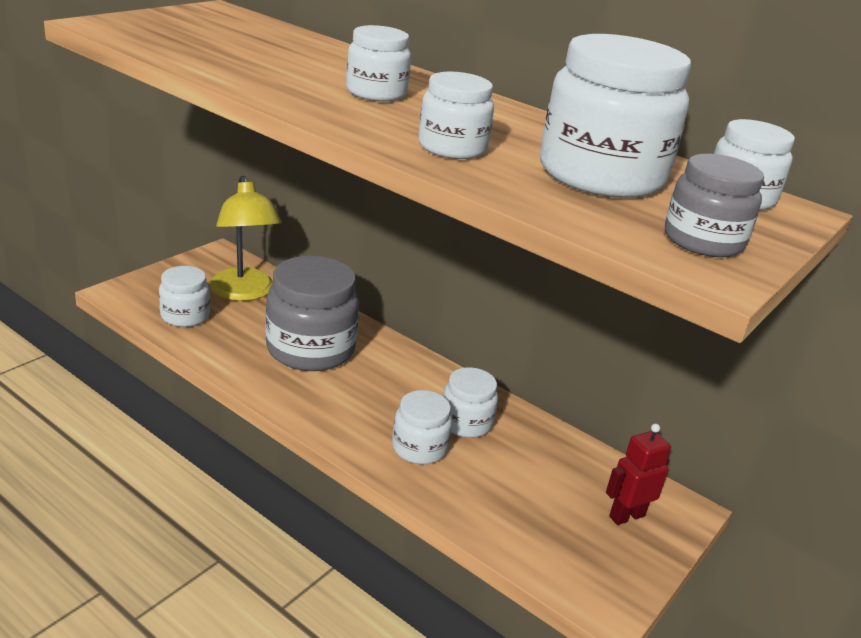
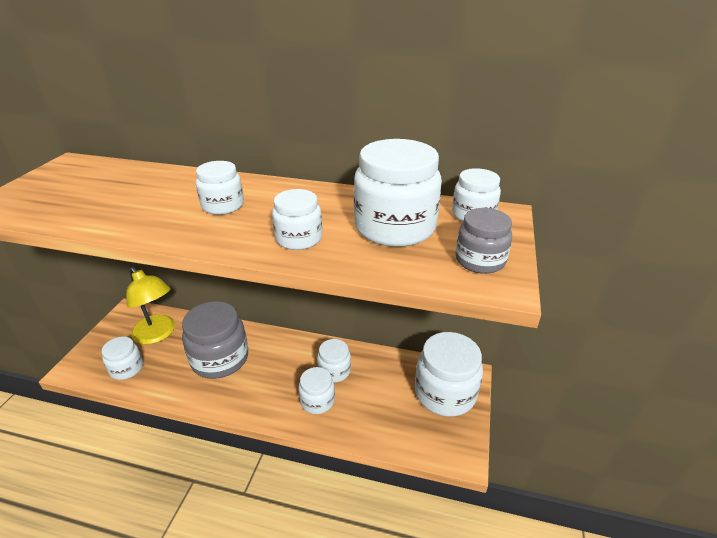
camera: 20 degrees left, 5 degrees up
(626, 516) = (445, 393): red robot -> white jar

